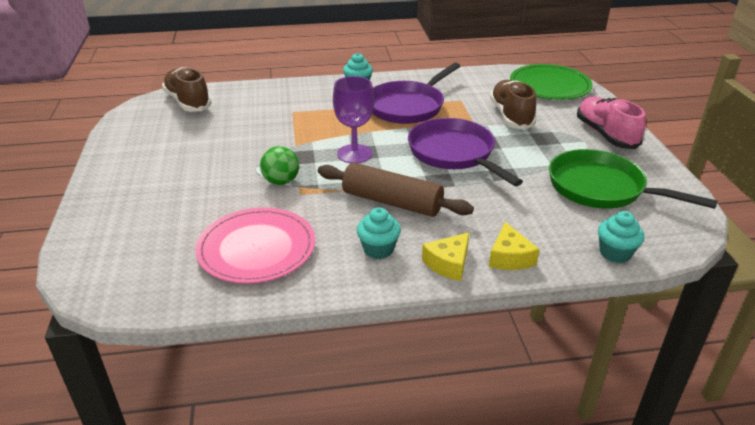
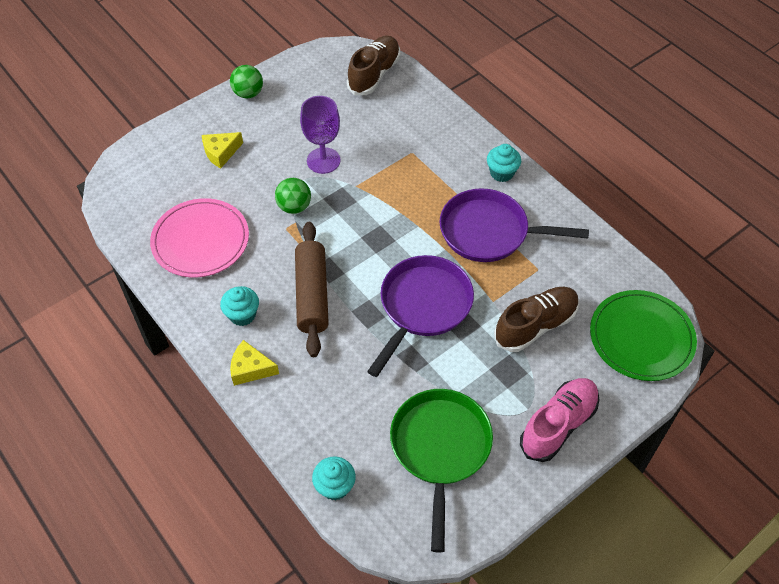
camera: 60 degrees right, 20 degrees up
(111, 165) = (248, 93): none -> green ball
(354, 154) = (370, 233): purple goblet -> purple goblet (323, 160)
(509, 257) = (283, 408): yellow cheese -> yellow cheese (221, 153)

